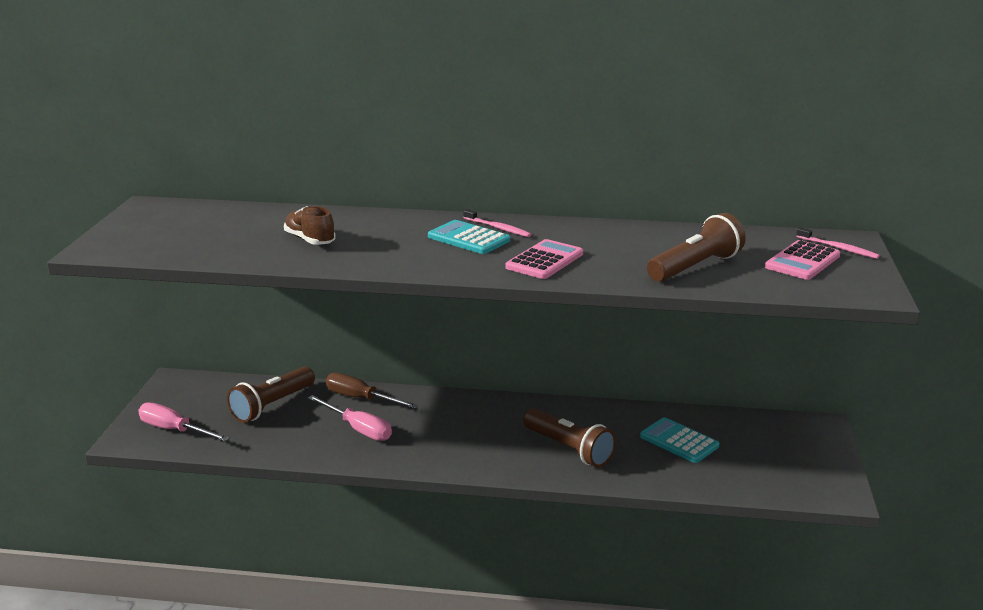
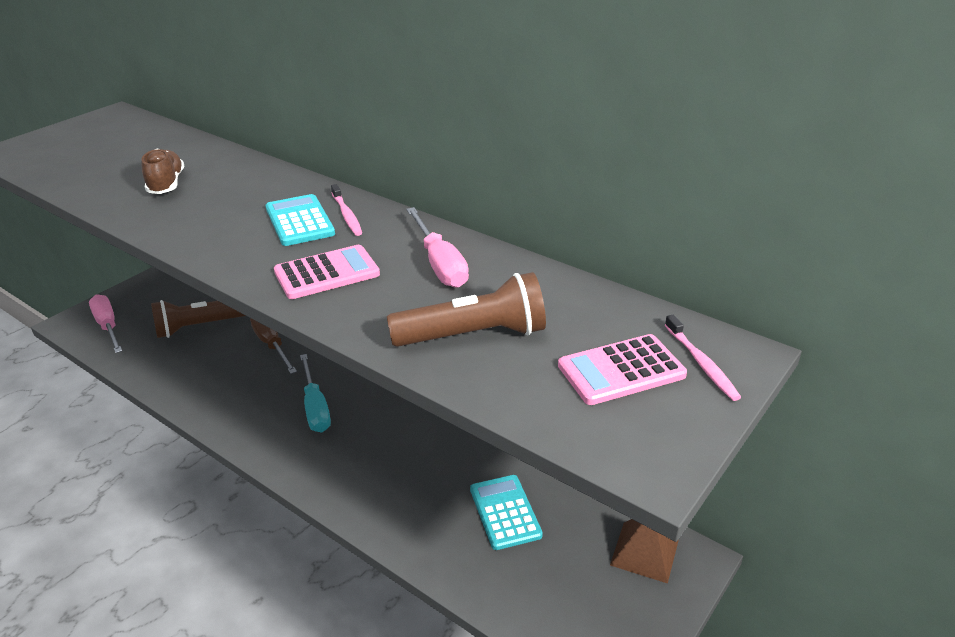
camera: 30 degrees right, 10 degrees up
(358, 429) = (235, 377): pink screwdriver -> pink screwdriver (439, 264)
(457, 427) = (315, 407): none -> turquoise screwdriver
(569, 449) = (386, 475): brown flashlight -> none
(790, 431) = (644, 551): none -> brown pyramid

